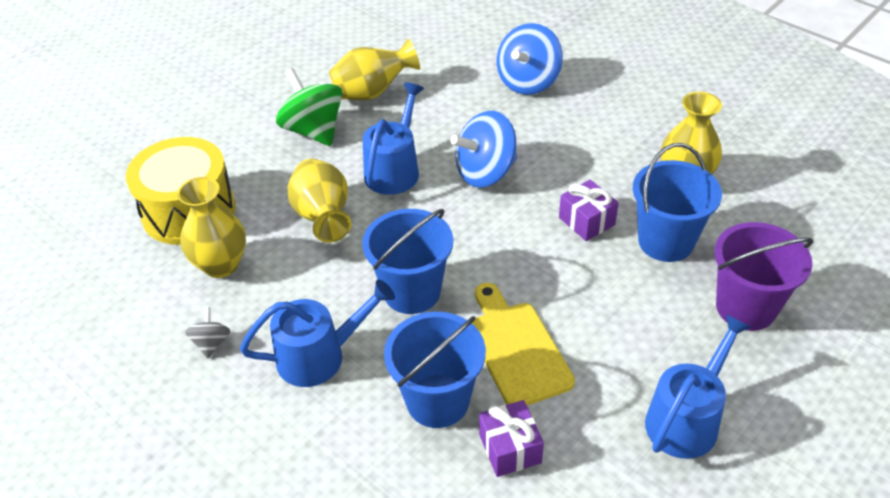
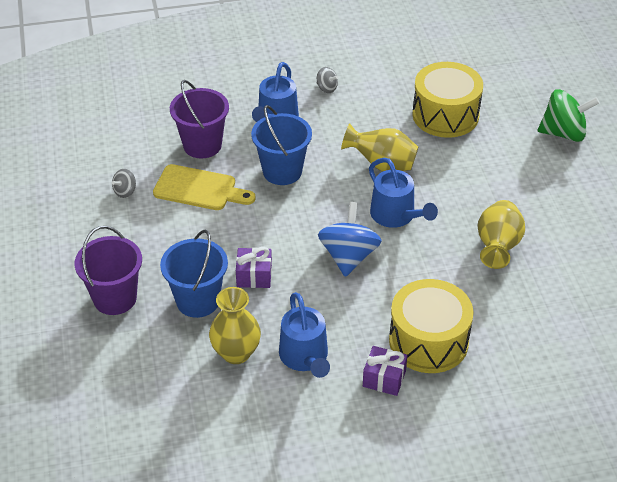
camera: 125 degrees right, 0 degrees up
(221, 265) = (383, 111): yellow vase -> none
(313, 131) = (478, 198): green spinning top -> green spinning top (564, 133)
(437, 401) = (202, 145): blue bucket -> purple bucket
(509, 448) = (149, 154): purple gift -> purple gift (384, 378)
(528, 82) = (428, 341): blue spinning top -> yellow drum
(598, 422) = (125, 191): none -> grey spinning top
(686, 419) = (88, 223): blue watering can -> blue watering can (305, 357)

